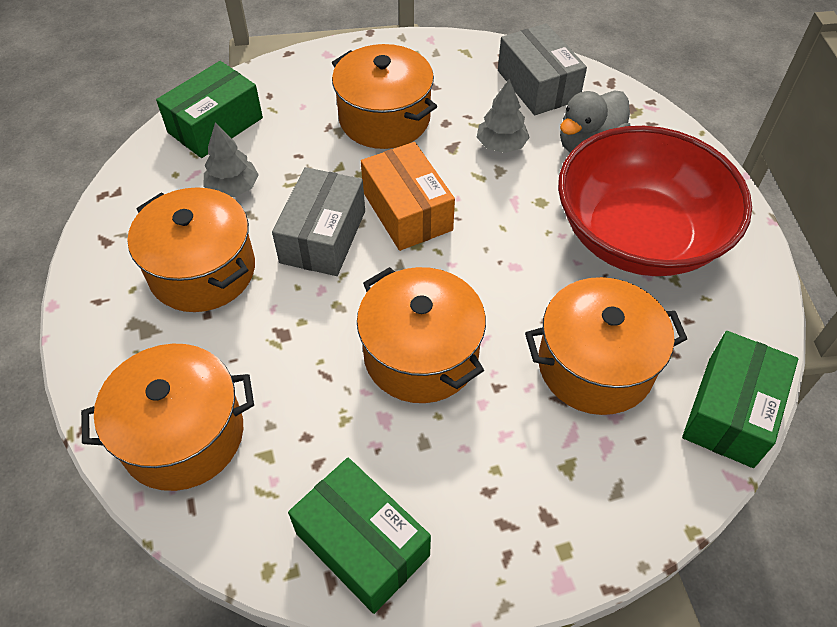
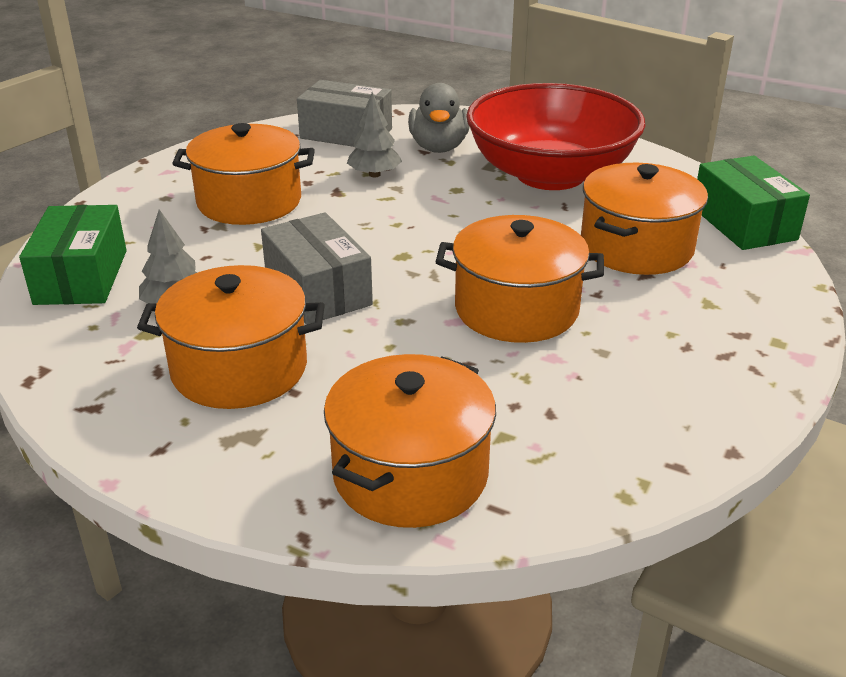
camera: 45 degrees left, 20 degrees down
(362, 544) = (661, 431): green box -> none
(407, 211) = (364, 242): orange box -> none

